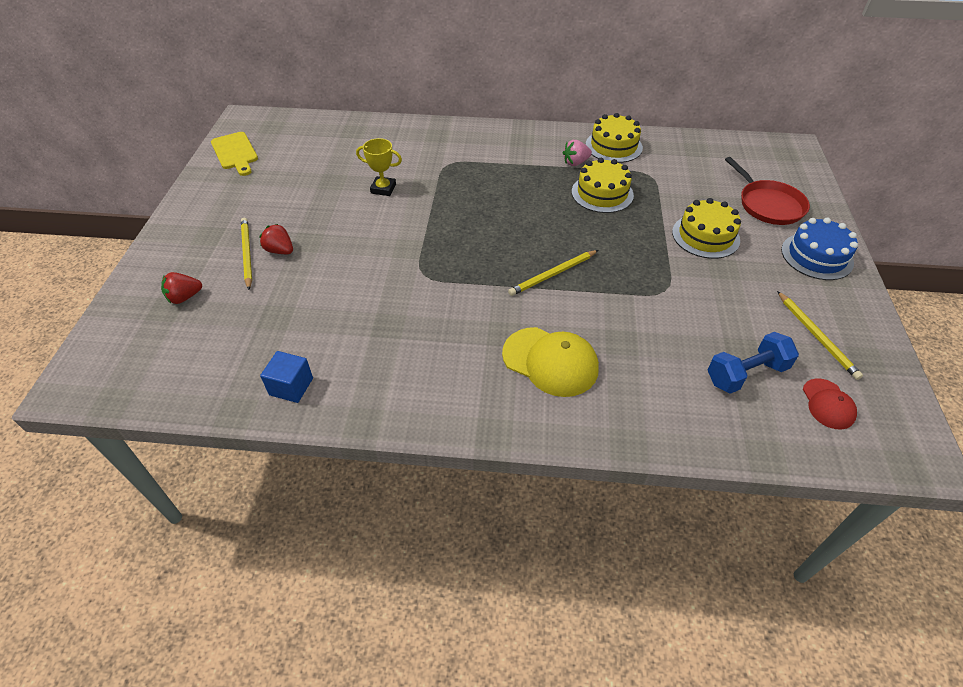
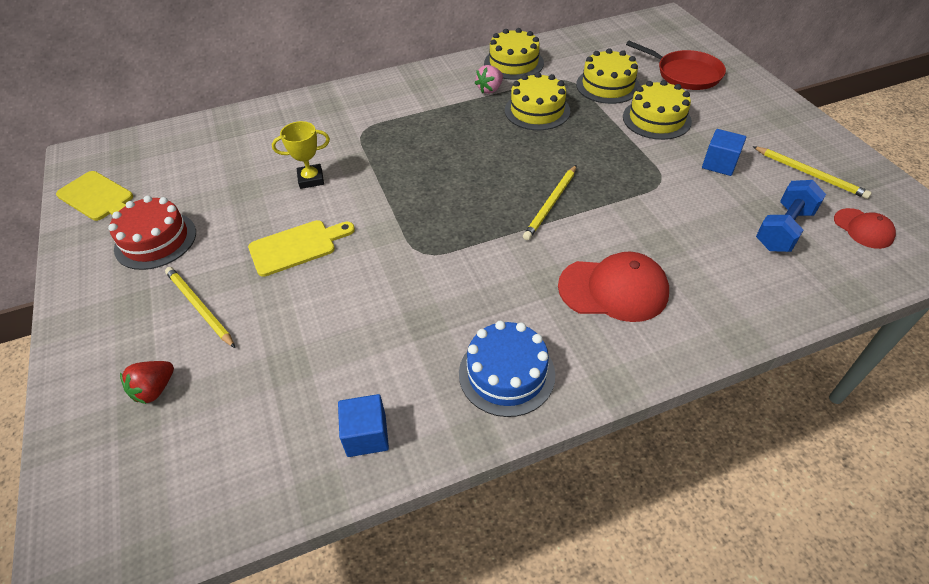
camera: 25 degrees left, 0 degrees up
(251, 196) = (155, 240): none -> red cake
(280, 250) = (238, 288): red strawberry -> none
(338, 236) = (297, 247): none -> yellow cutting board
(550, 361) = (613, 289): yellow cap -> red cap
(683, 192) = (607, 85): none -> yellow cake
(732, 295) = (719, 164): none -> blue cube
(817, 256) = (756, 105): blue cake -> blue cake (506, 374)

